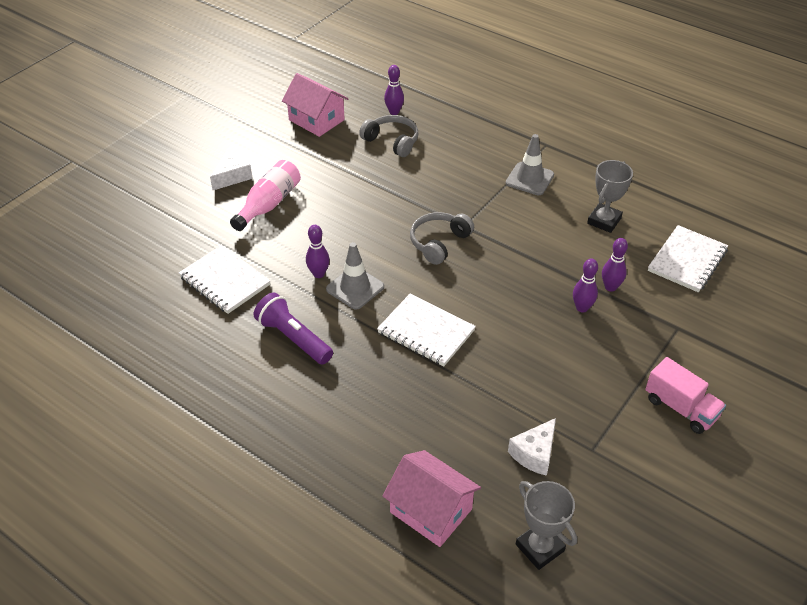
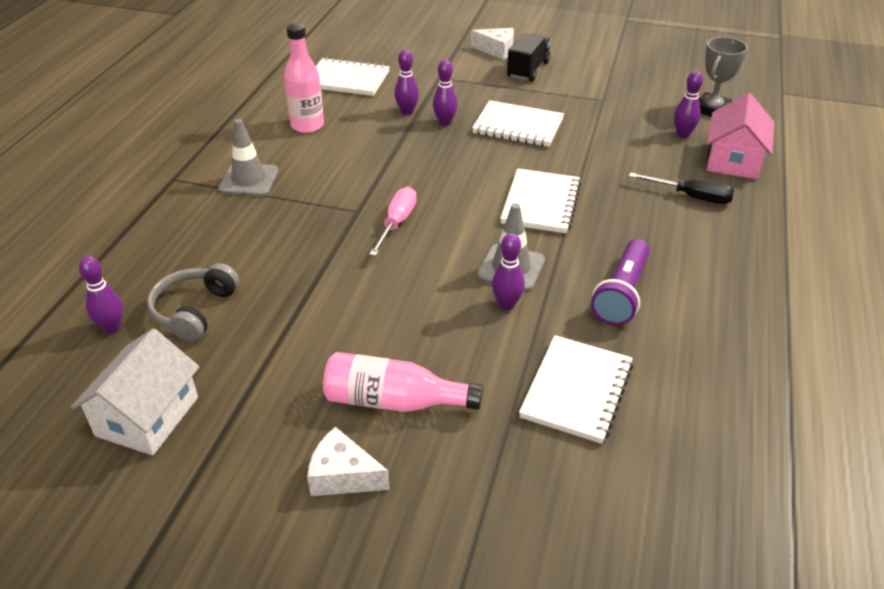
camera: 110 degrees left, 5 degrees down
(316, 120) = (147, 416): pink house -> white house
(387, 442) = (692, 197): none -> black screwdriver
(439, 242) = (397, 223): grey headphones -> pink screwdriver
(496, 490) = (683, 134): none -> purple bowling pin
(534, 453) = (631, 123): white cheese -> white cheese (496, 50)
(557, 358) = (518, 126): none -> white notebook
(604, 221) = (307, 126): grey trophy -> pink bottle
(680, 408) = (528, 70): pink truck -> black truck

